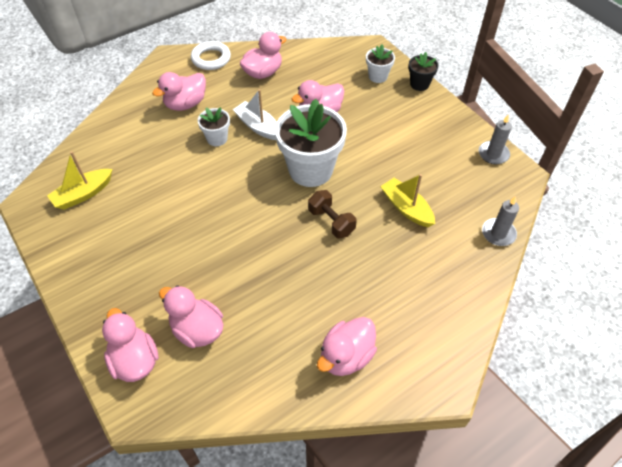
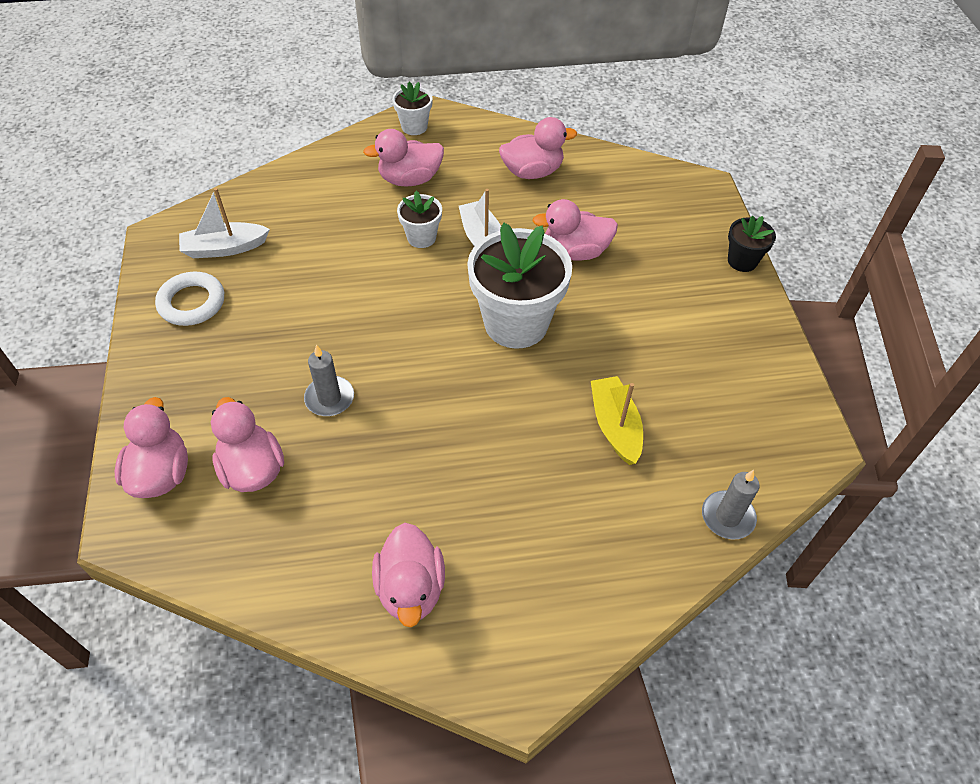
camera: 25 degrees right, 0 degrees up
(83, 194) = (225, 248): yellow boat -> white boat
(211, 59) = (476, 131): white ring -> white ring (192, 303)
(331, 222) = (500, 403): brown dumbbell -> none
(346, 356) = (411, 588): pink duck -> pink duck turned 75 degrees counterclockwise
(378, 76) = (687, 229): white flower pot -> white flower pot (414, 127)
(493, 154) = (792, 400): grey candle -> grey candle (329, 398)

